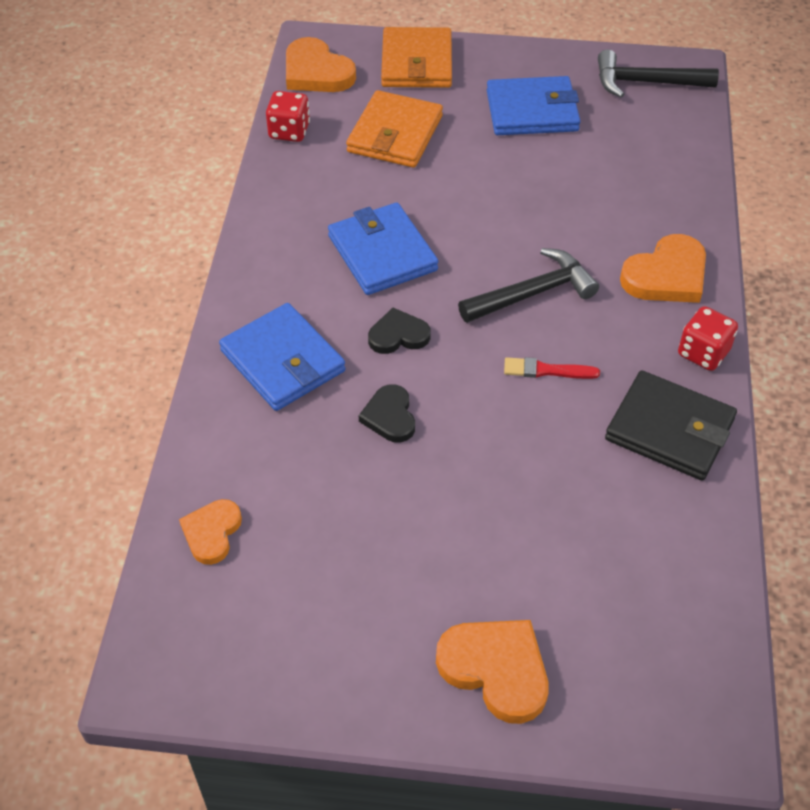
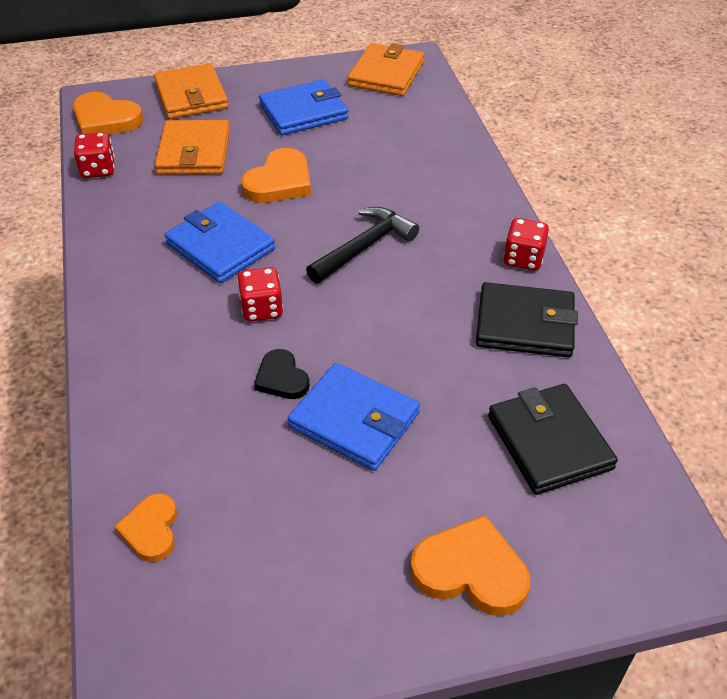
camera: 20 degrees left, 5 degrees down
(282, 361) = (163, 357): blue wallet -> blue wallet (354, 420)
(398, 335) = (262, 309): black heart -> red dice
(546, 370) = (402, 305): red brush -> none
(636, 566) = (549, 442): none -> black wallet
(646, 83) = (386, 74): black hammer -> orange wallet
(666, 275) = (467, 208): orange heart -> orange heart (279, 181)

